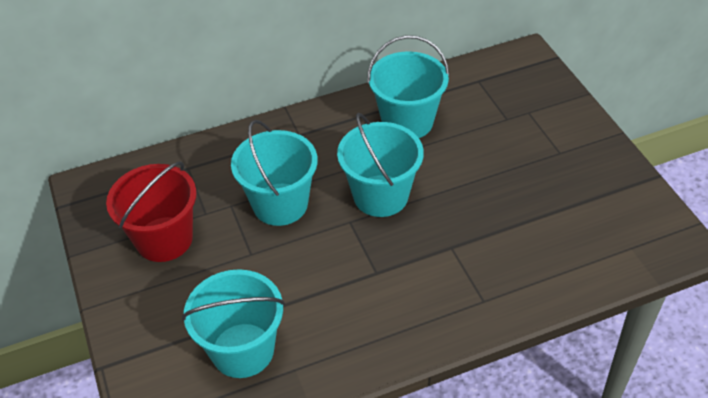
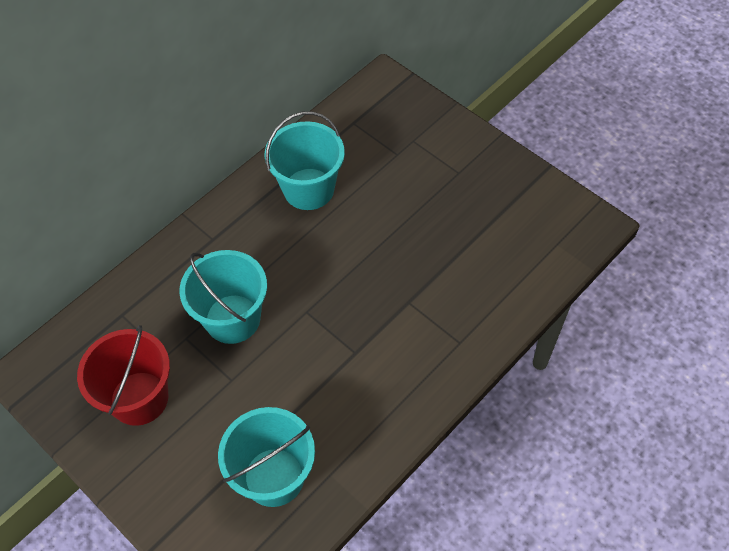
camera: 25 degrees left, 10 degrees up
(381, 196) = (322, 275): turquoise bucket -> none

